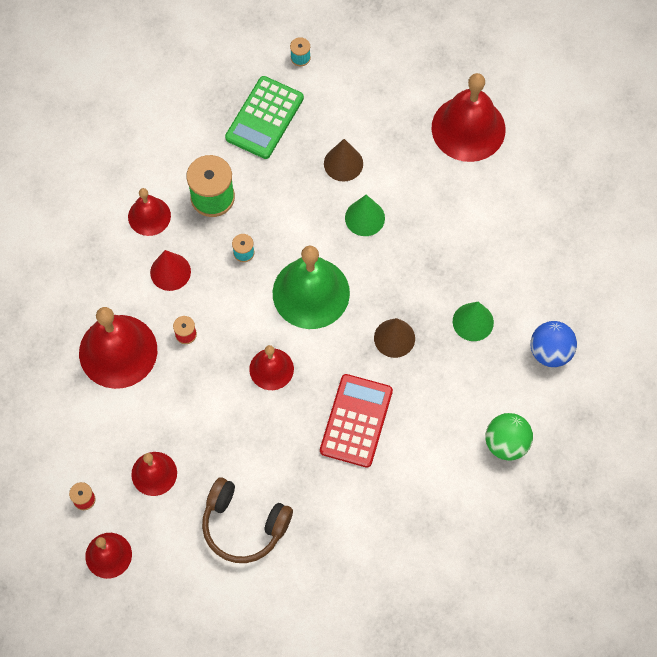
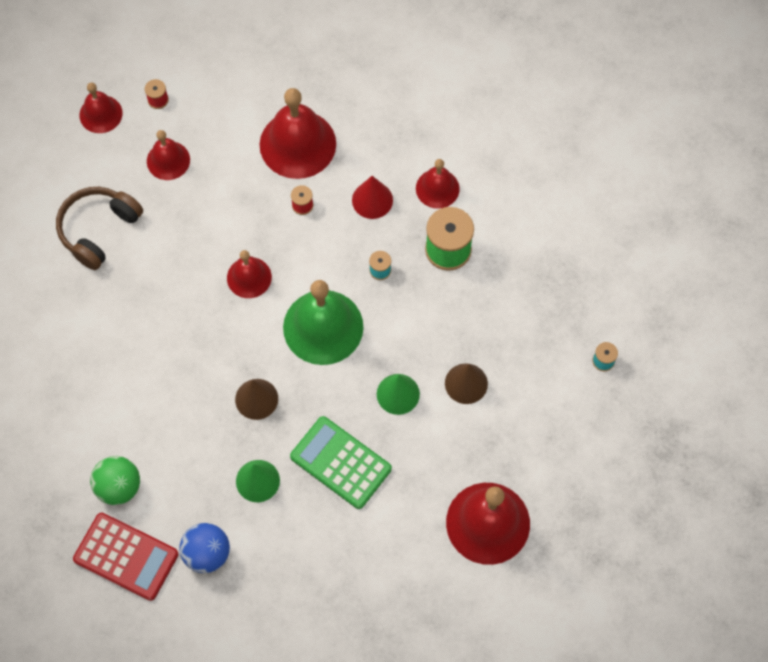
camera: 100 degrees right, 0 degrees up
(264, 118) = (533, 313): green calculator -> green calculator (340, 463)
(356, 421) = (177, 347): red calculator -> red calculator (126, 556)

